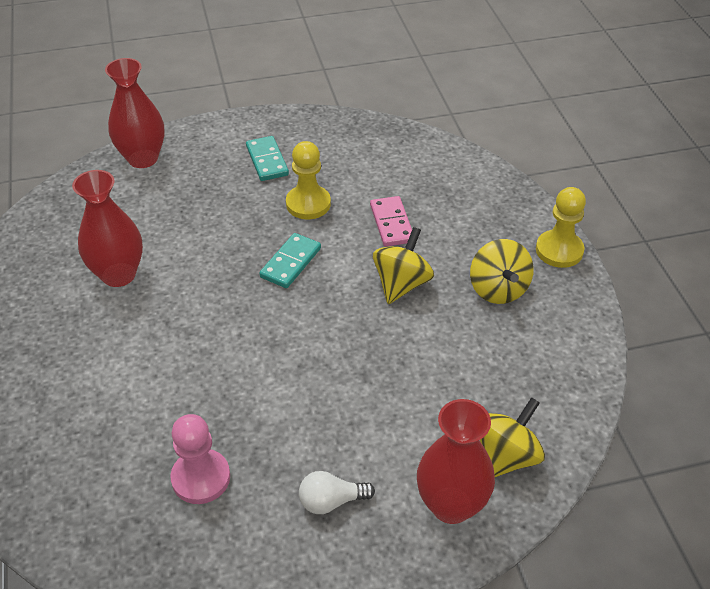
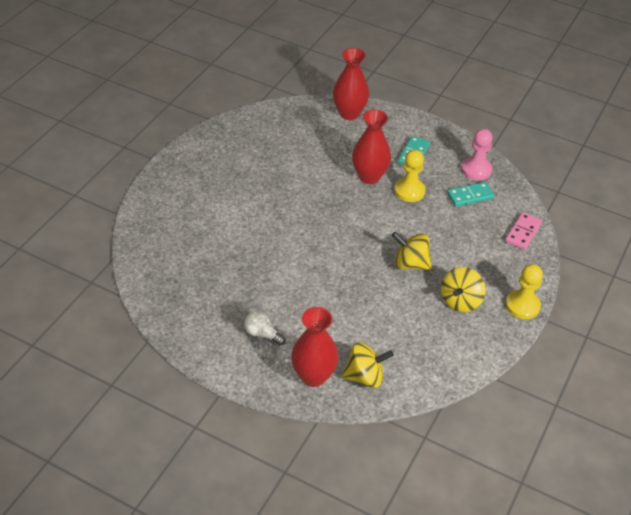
camera: 40 degrees right, 0 degrees up
(118, 274) = (276, 167): red vase -> red vase (369, 176)
(201, 478) = (218, 283): pink pawn -> pink pawn (476, 170)
(290, 263) = (365, 215): turquoise domino -> turquoise domino (470, 196)
(391, 223) = (443, 230): pink domino -> pink domino (523, 232)
(401, 284) = (410, 263): yellow spinning top -> yellow spinning top turned 135 degrees counterclockwise

